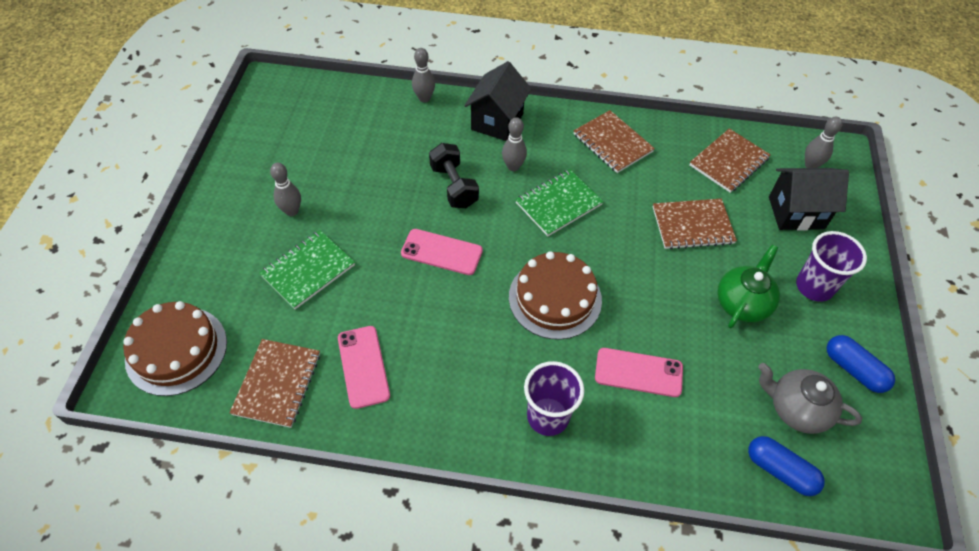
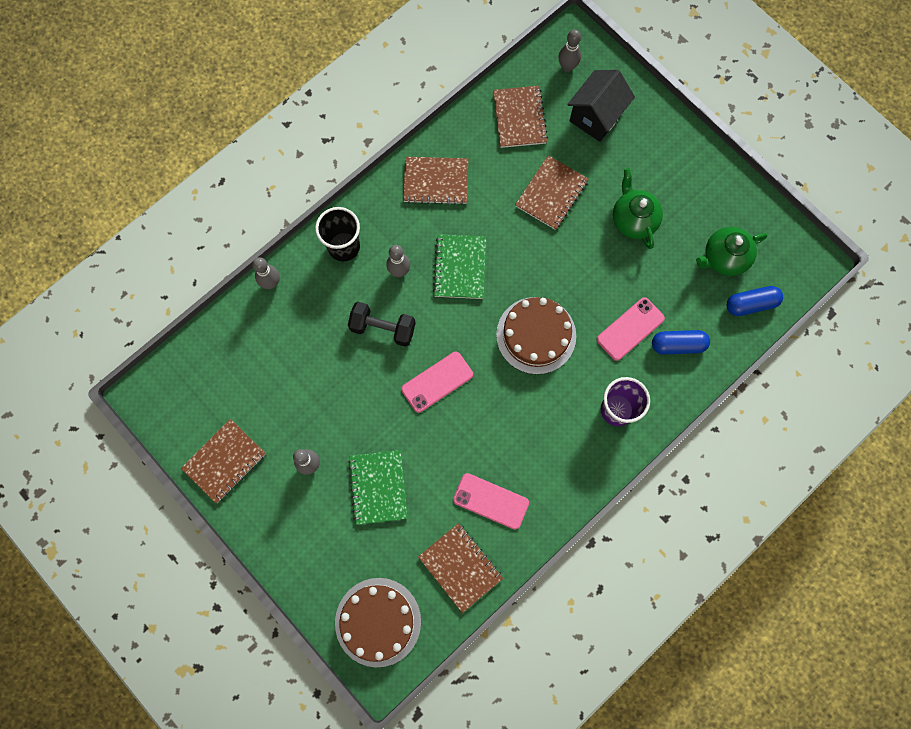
camera: 50 degrees left, 20 degrees up
(251, 157) = (224, 461): none -> brown notebook
(497, 121) = (344, 247): black house -> black cup
(796, 409) = (724, 258): grey teapot -> green teapot
(814, 287) = (657, 163): purple cup -> none
(853, 369) = (727, 199): blue capsule -> blue capsule (678, 345)

